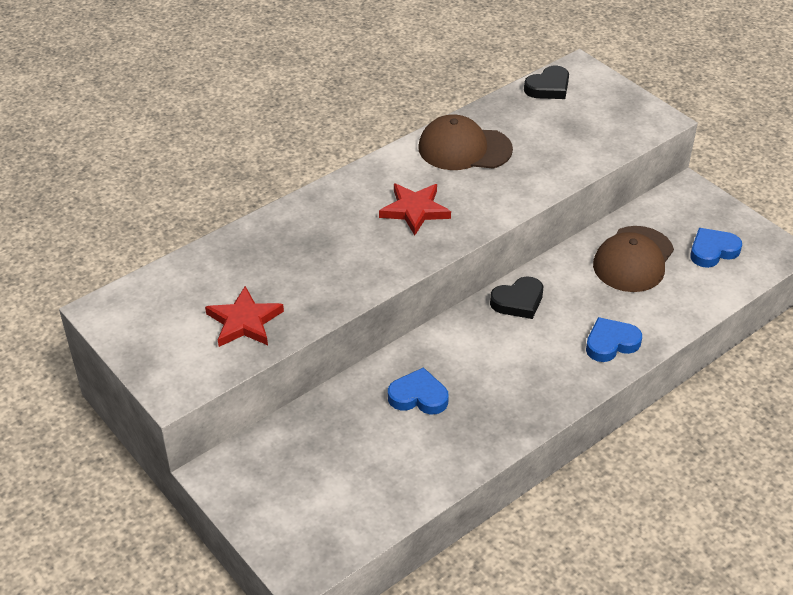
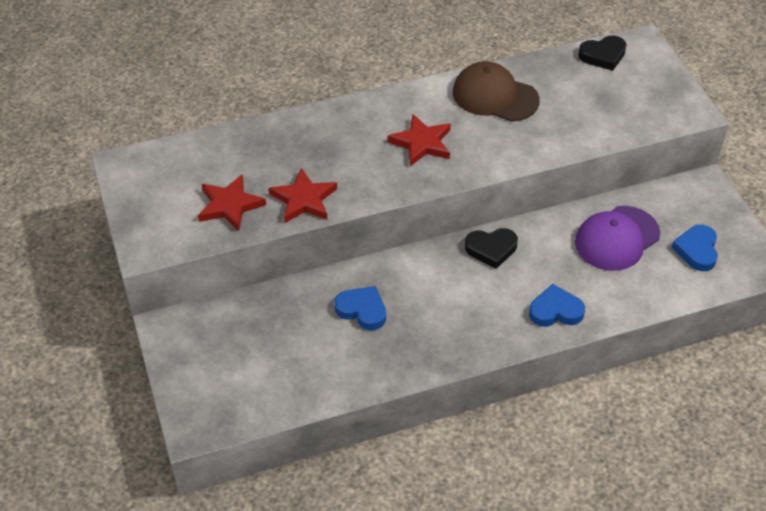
camera: 20 degrees right, 5 degrees up
(321, 295) = (304, 199): none -> red star
(633, 259) = (617, 238): brown cap -> purple cap
(712, 251) = (697, 250): blue heart -> blue heart turned 75 degrees counterclockwise

